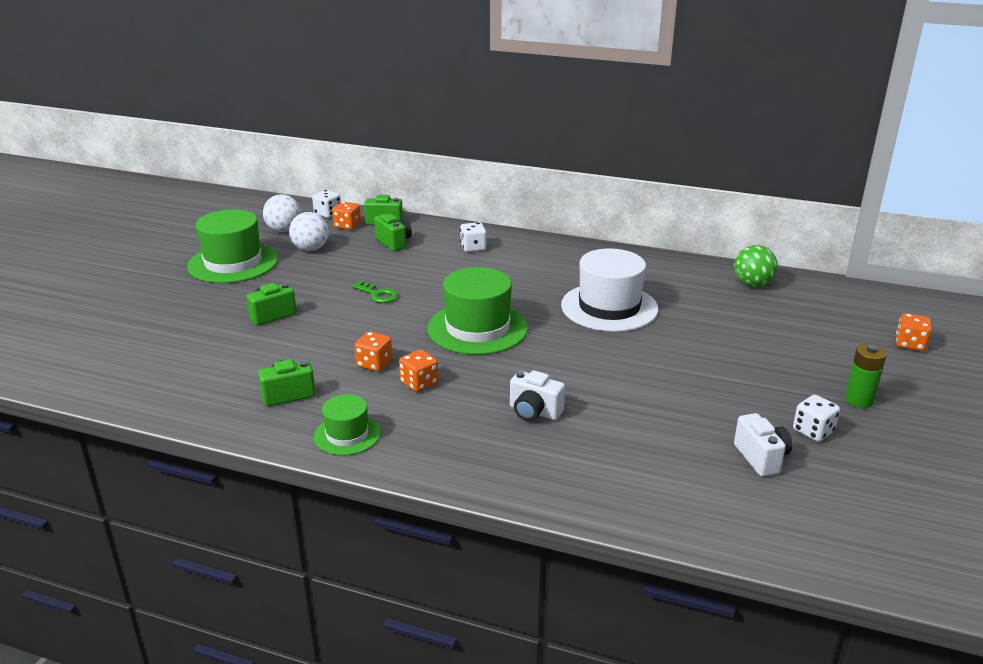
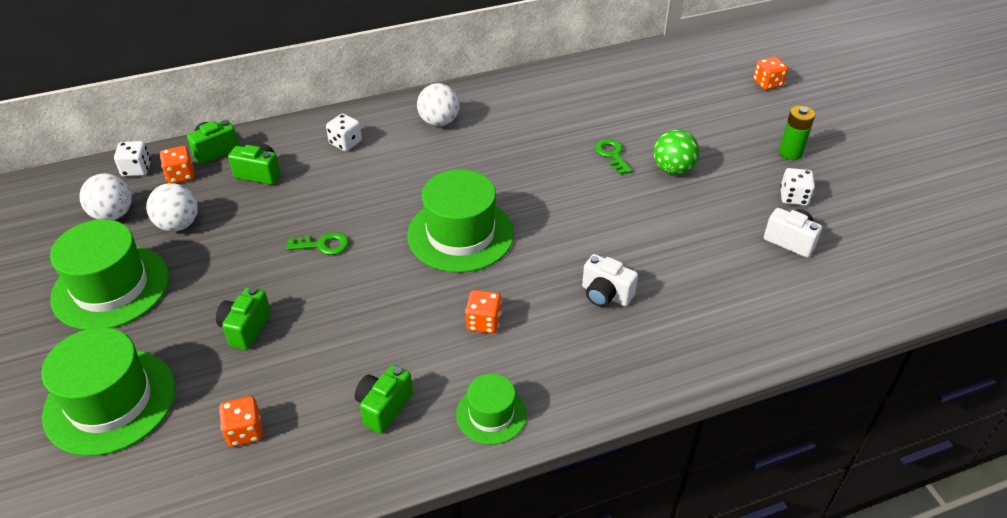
camera: 40 degrees left, 15 degrees up
(156, 314) = (110, 401): none -> green hat
(374, 364) = (419, 325): orange dice -> orange dice (245, 431)
(534, 412) = (605, 294): white camera -> white camera turned 45 degrees clockwise
(558, 260) = (439, 122): none -> white ball
(609, 307) = (538, 153): white hat -> none
(672, 332) = (612, 155): none -> green key
(752, 284) = (614, 75): green ball -> green ball (673, 169)

